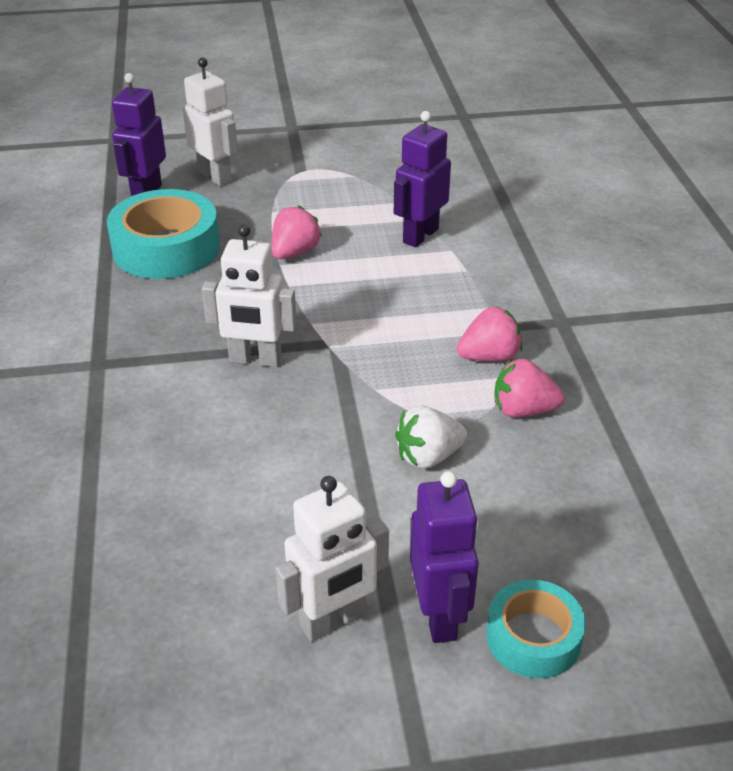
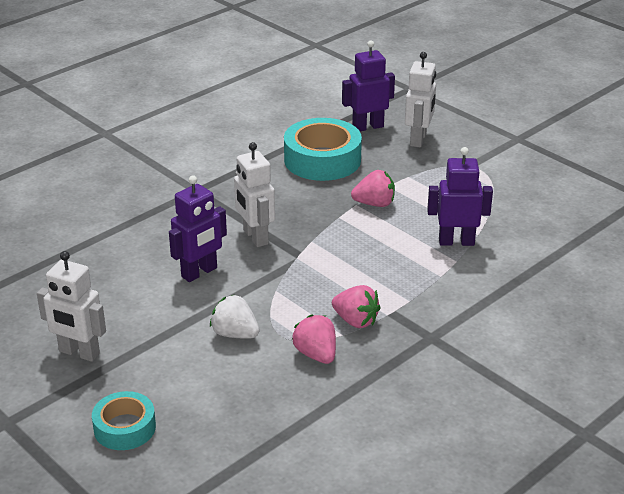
camera: 55 degrees right, 5 degrees down
(439, 616) = (112, 387): purple robot -> purple robot (199, 272)

